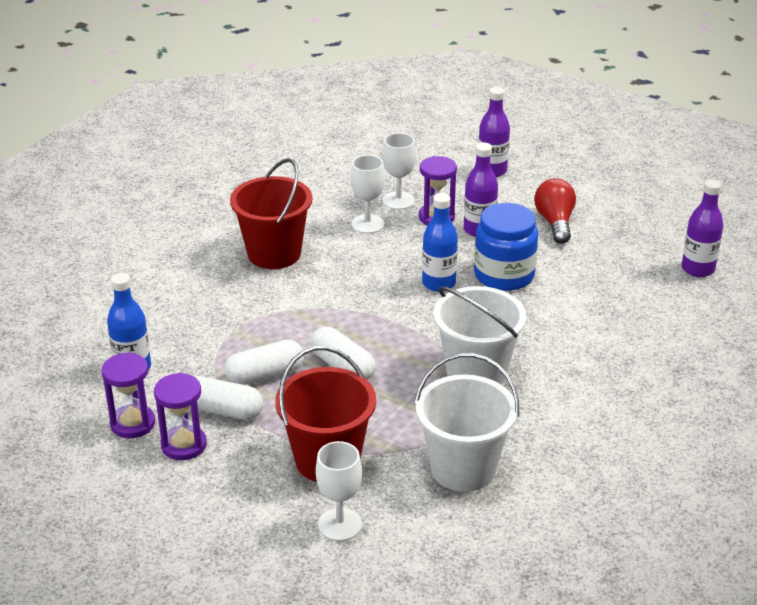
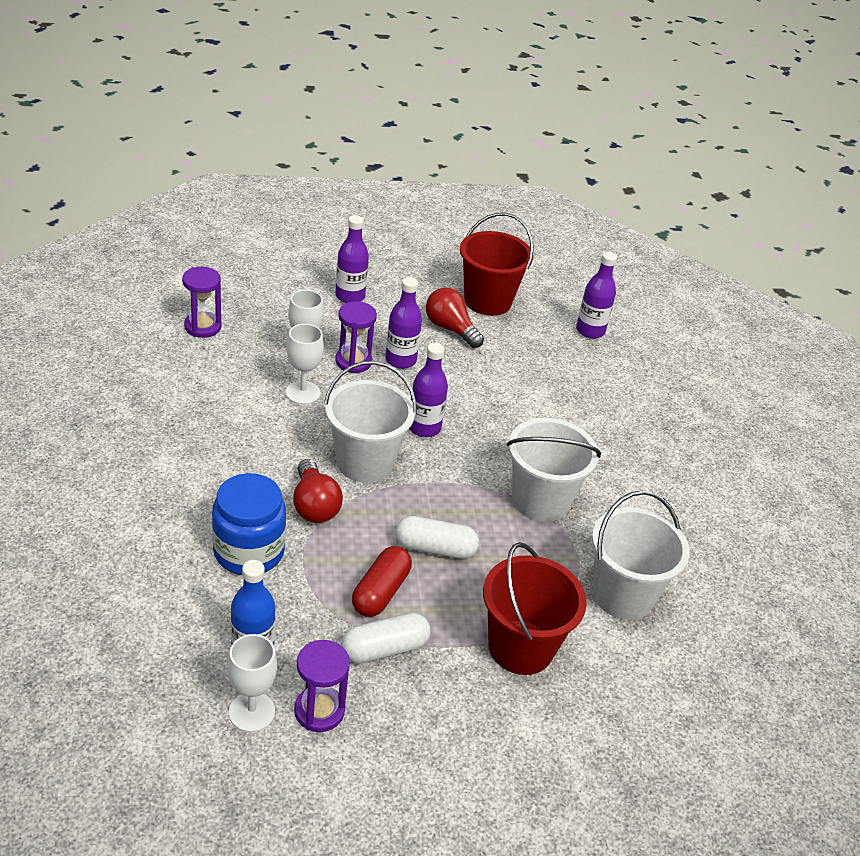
camera: 45 degrees left, 5 degrees up
(184, 445) = (390, 705): purple hourglass -> purple hourglass (203, 327)
(265, 375) = (381, 592): white capsule -> red capsule
(274, 254) = (252, 460): red bucket -> red bucket (487, 301)
(284, 300) = (314, 505): none -> red light bulb
(340, 524) = (594, 703): white goblet -> white goblet (252, 712)
(359, 288) = (365, 462): none -> white bucket
(438, 283) = (424, 428): blue bottle -> purple bottle
(504, 275) = (465, 396): blue jar -> blue jar (249, 551)

